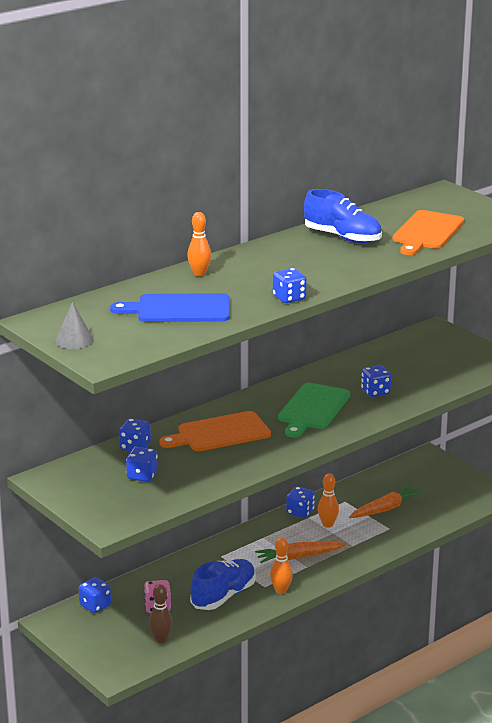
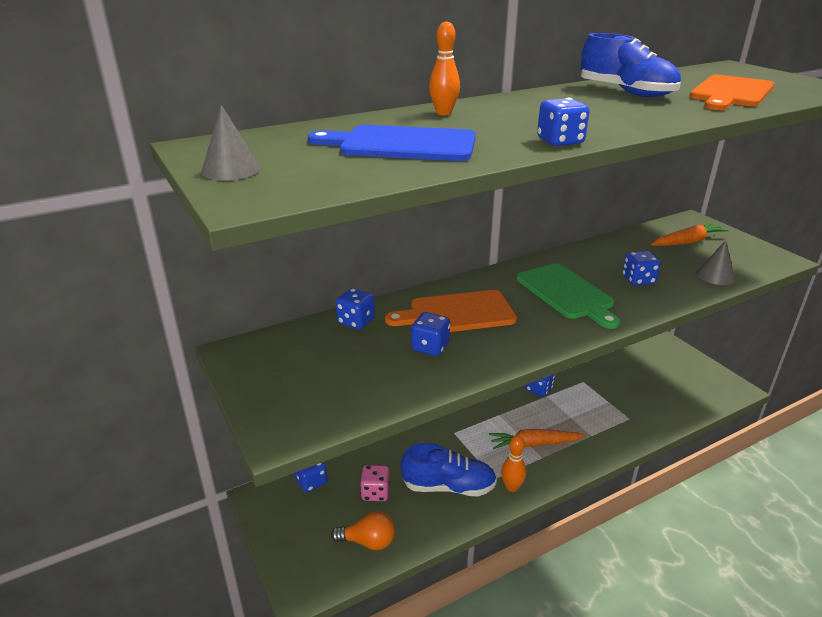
camera: 10 degrees right, 5 degrees up
(142, 476) = (351, 361): blue dice -> blue dice (430, 347)
(161, 639) = (368, 541): brown bowling pin -> orange light bulb
(223, 596) = (448, 486): blue shoe -> blue shoe turned 45 degrees clockwise
(312, 409) = (566, 293): green cutting board -> green cutting board turned 60 degrees counterclockwise
(327, 524) = (565, 407): orange bowling pin -> none
(385, 509) = (624, 395): orange carrot -> orange carrot (687, 242)
(443, 382) = (715, 276): none -> grey cone

